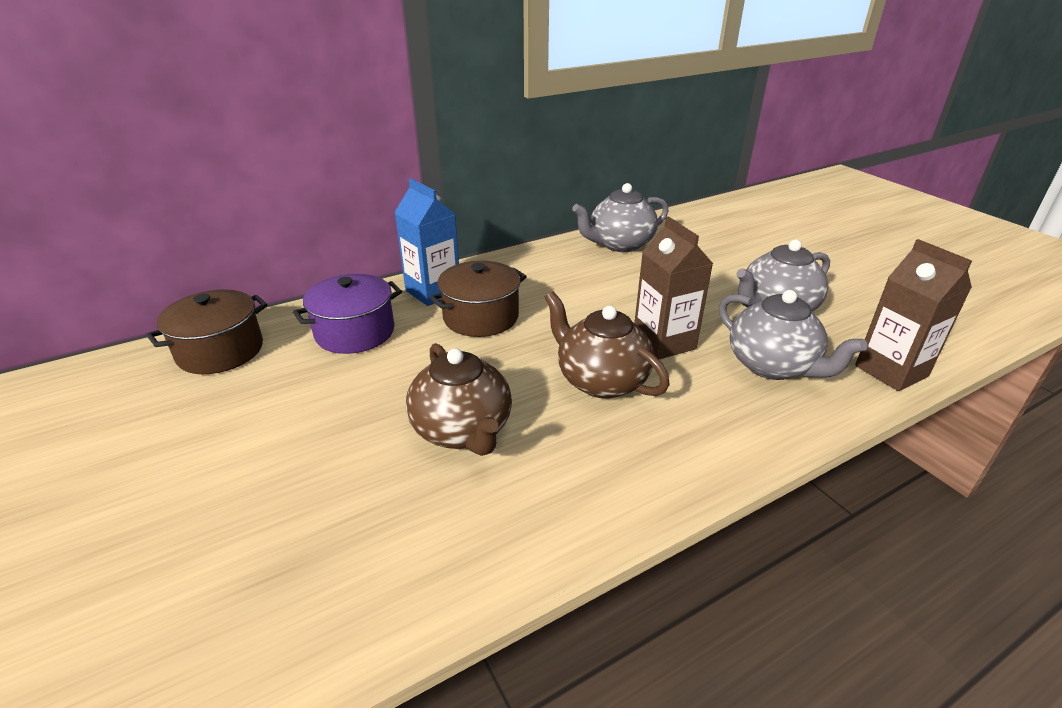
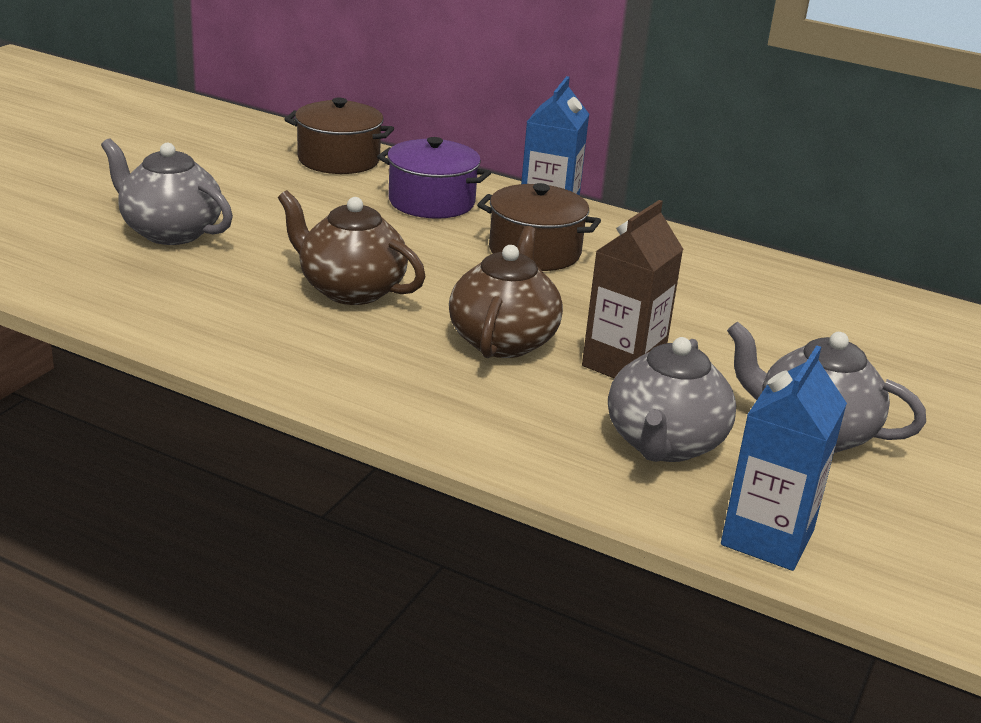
camera: 55 degrees right, 5 degrees down
(462, 431) = (350, 290): brown teapot -> brown teapot turned 90 degrees clockwise
(620, 244) = (819, 295): grey teapot -> grey teapot (170, 232)
(891, 371) = (767, 538): brown carton -> blue carton

